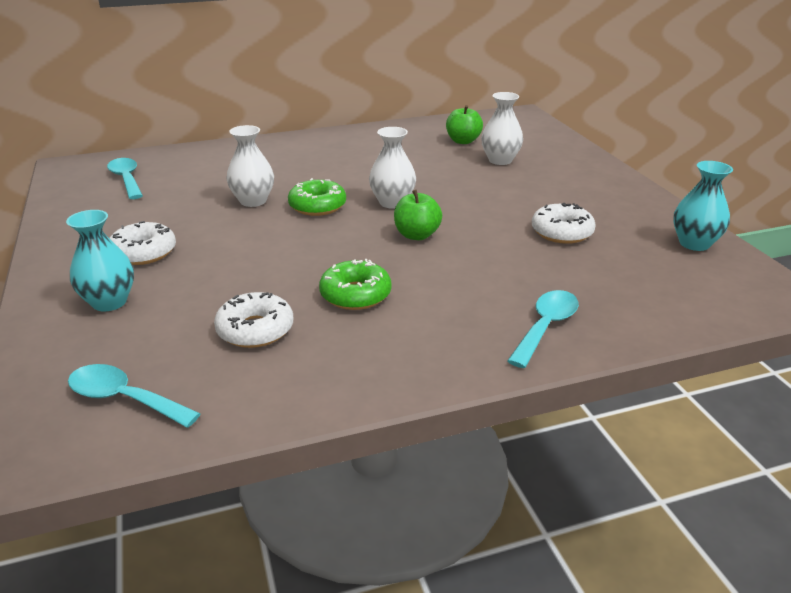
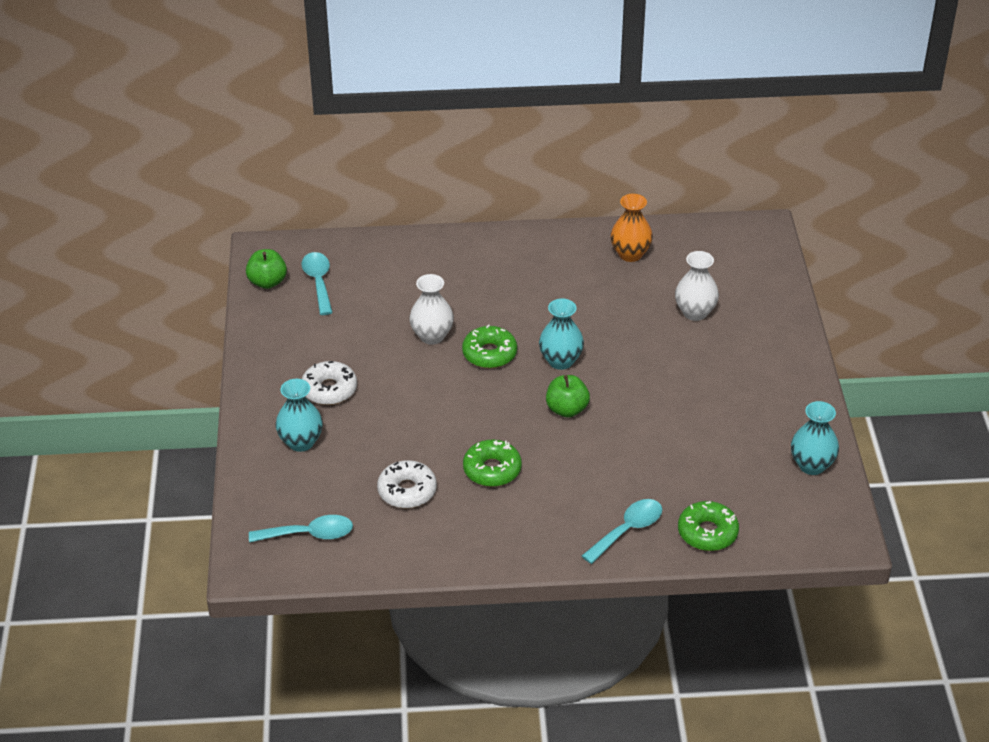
camera: 15 degrees right, 10 degrees up
(124, 398) = (309, 534): turquoise spoon -> turquoise spoon turned 135 degrees clockwise
(392, 202) = (560, 361): white vase -> turquoise vase
(421, 135) = (630, 254): none -> orange vase
(463, 141) = (671, 272): green apple -> green apple (267, 282)
(561, 232) = (699, 429): white donut -> none
(638, 315) = (707, 533): none -> green donut

